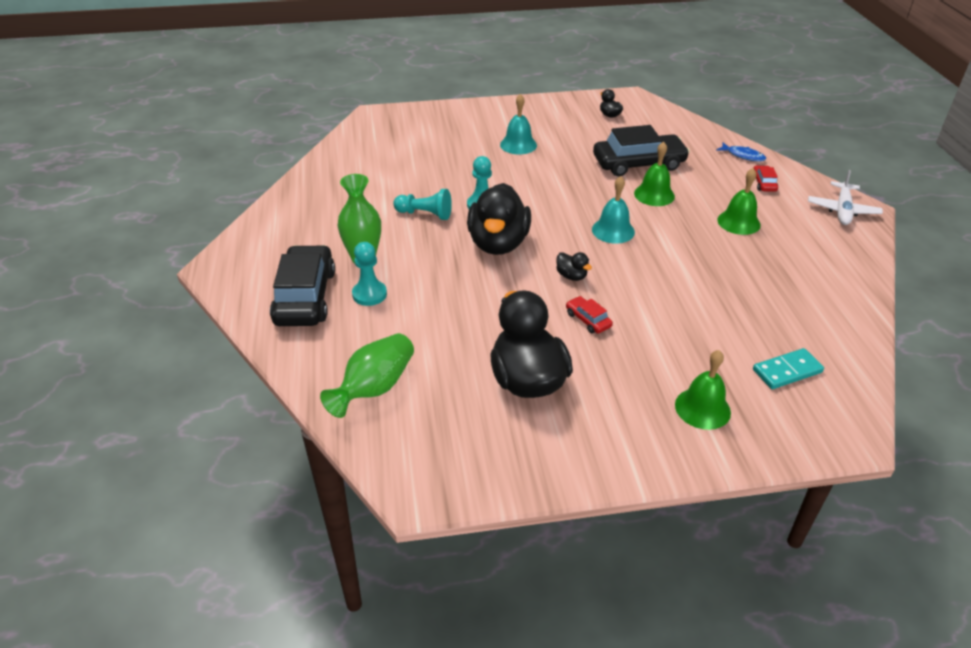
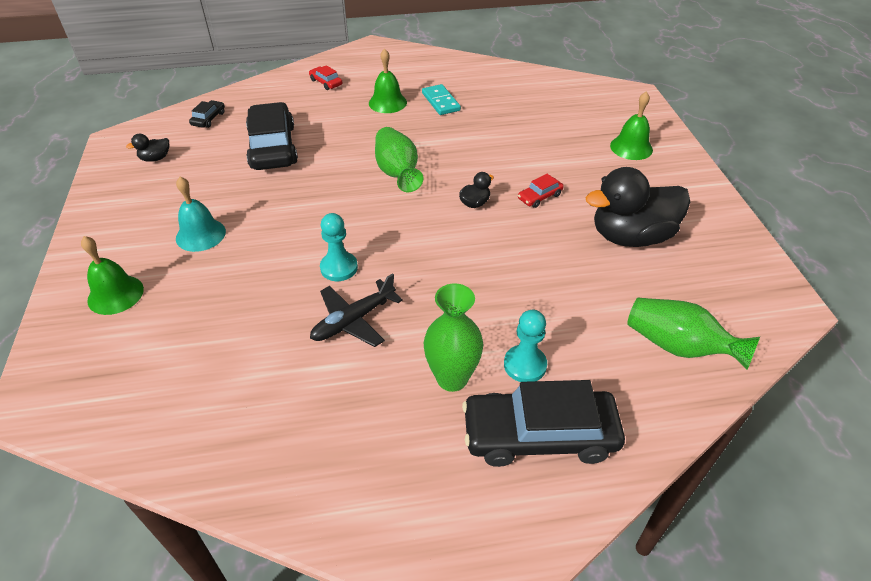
camera: 90 degrees left, 5 degrees up
(425, 214) = (353, 320): turquoise pawn -> black plane
(498, 243) = (419, 254): black duck -> none
(613, 230) = (397, 172): turquoise bell -> green vase
(654, 195) = (335, 143): green bell -> green bell (115, 294)
(674, 130) = (208, 119): none -> black car
(743, 156) = (274, 86): blue fish -> none
(763, 183) = (326, 82): red car -> red car turned 45 degrees clockwise
(787, 371) = (579, 107): turquoise domino -> turquoise domino (440, 102)
(842, 210) = (373, 54): white plane -> none

